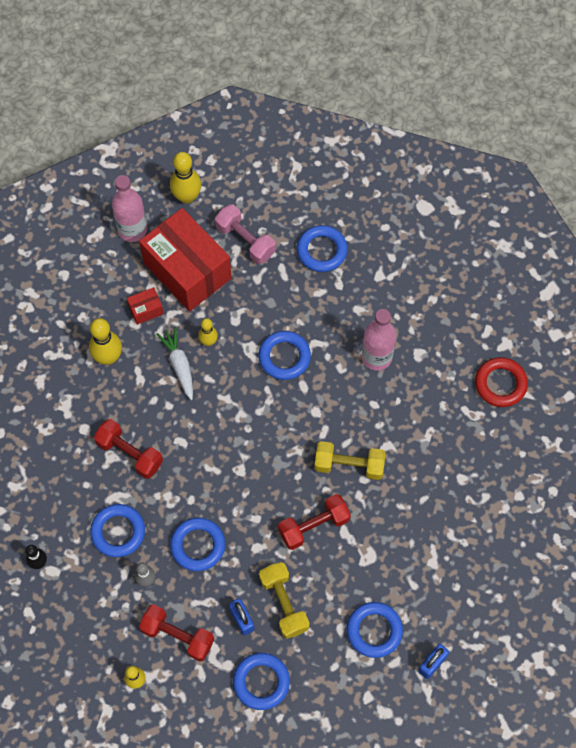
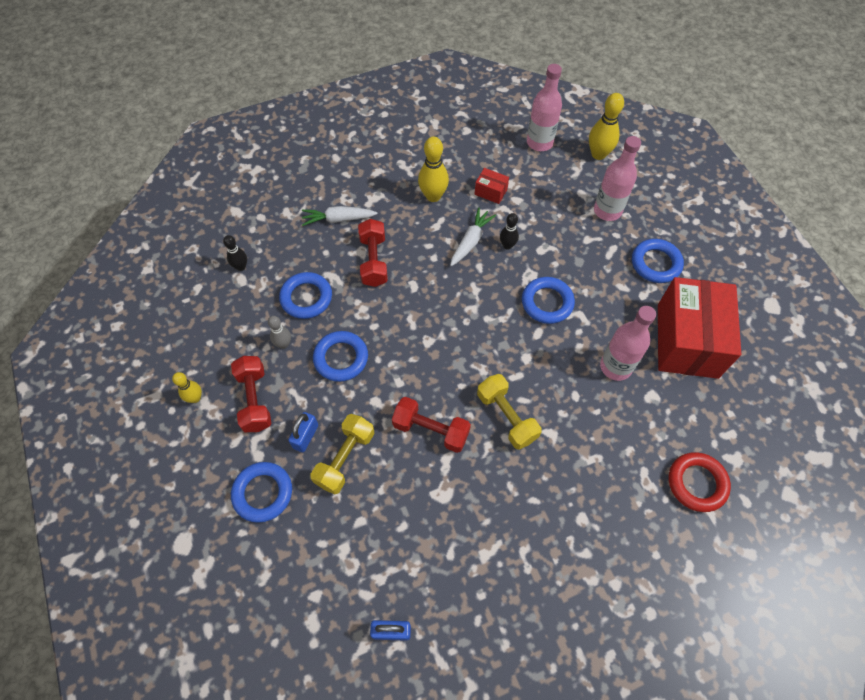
camera: 50 degrees right, 5 degrees down
(62, 450) = (338, 219): none -> white carrot
(187, 271) = (545, 194): red box -> red box (687, 340)
(208, 341) = (507, 245): yellow bowling pin -> black bowling pin
(245, 240) = (607, 211): pink dumbbell -> pink bottle
(374, 630) = (381, 552): blue ring -> none

